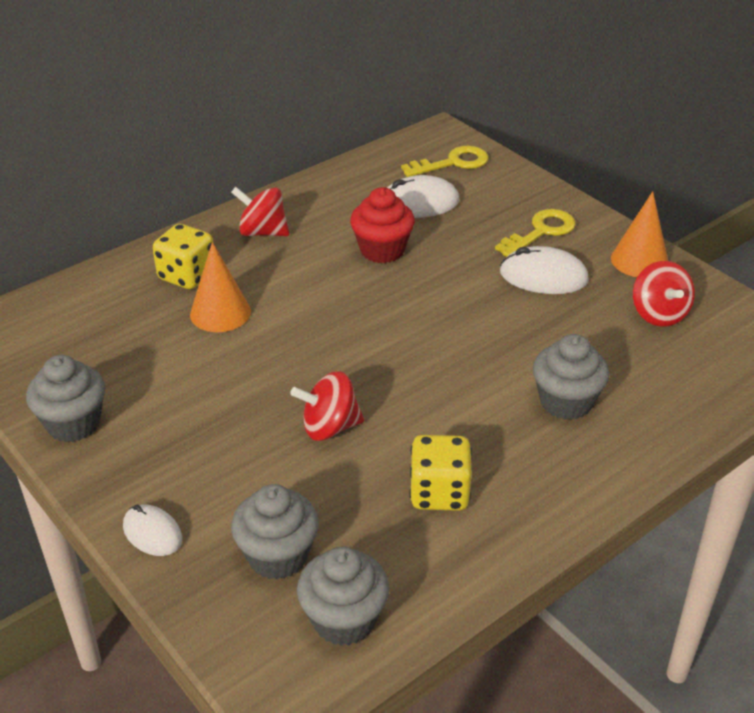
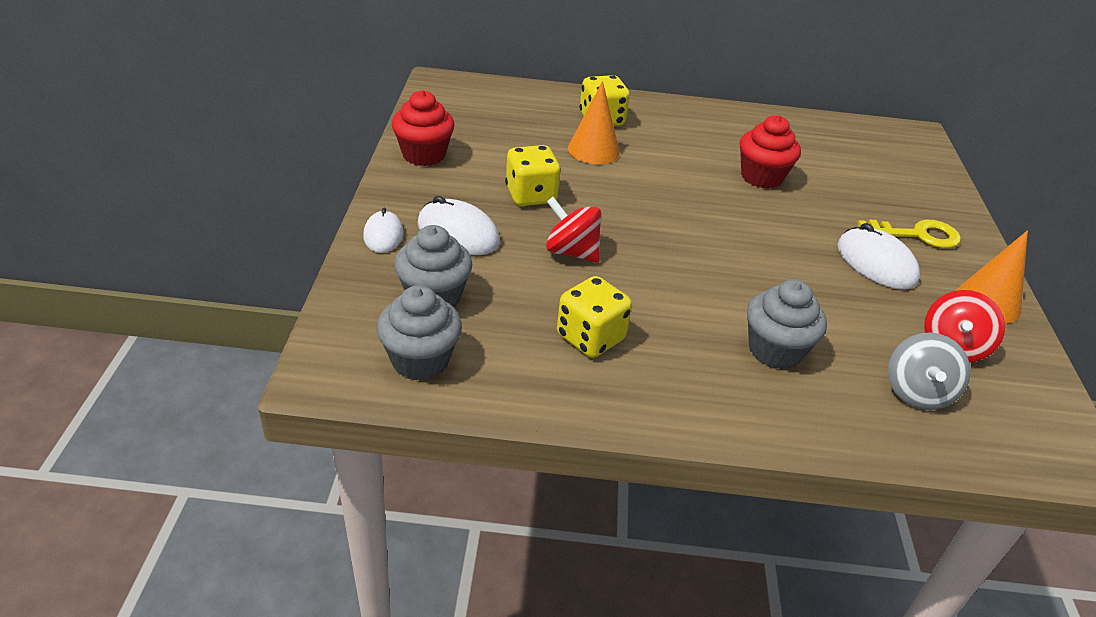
camera: 40 degrees right, 0 degrees up
(73, 423) = (424, 155): grey cupcake -> red cupcake
(227, 397) = (531, 195): none -> yellow dice
(262, 232) = (687, 123): red spinning top -> none
(419, 203) = (833, 165): white mouse -> white mouse (458, 233)
(453, 163) = (900, 156): yellow key -> none
(677, 367) = (917, 392): none -> grey spinning top

